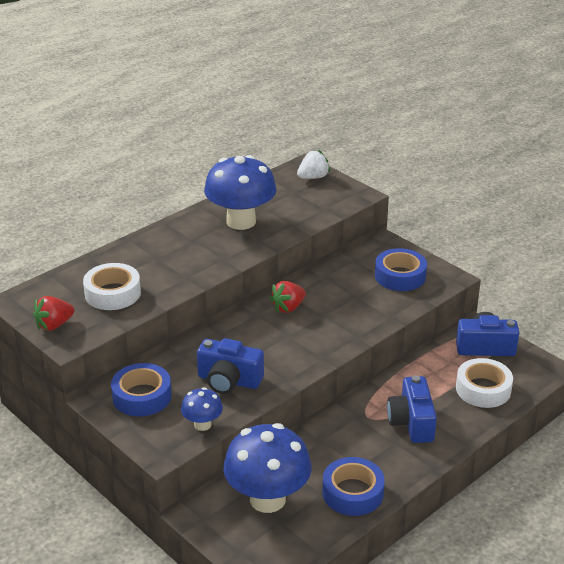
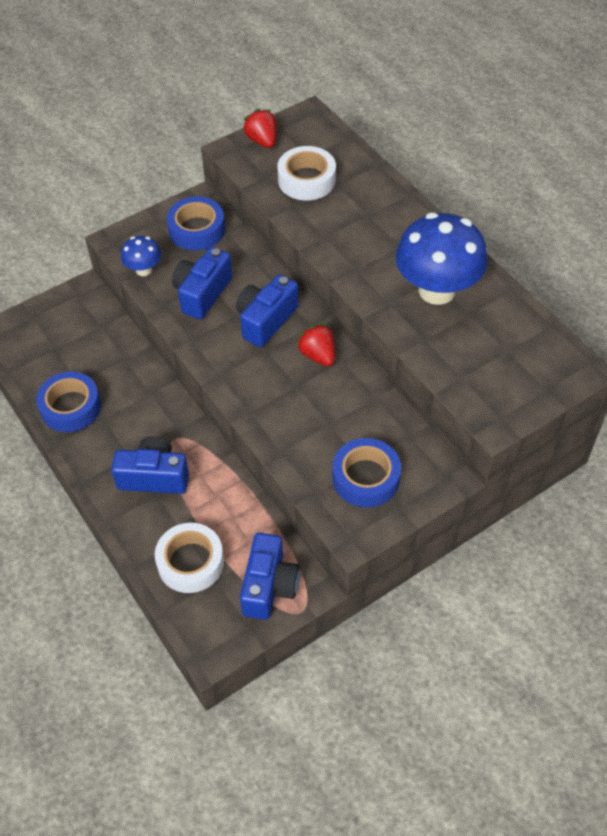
camera: 100 degrees right, 20 degrees up
(255, 339) = (266, 320): none -> blue camera
(267, 499) = (85, 341): blue mushroom -> none
(313, 177) = (546, 376): white strawberry -> none

